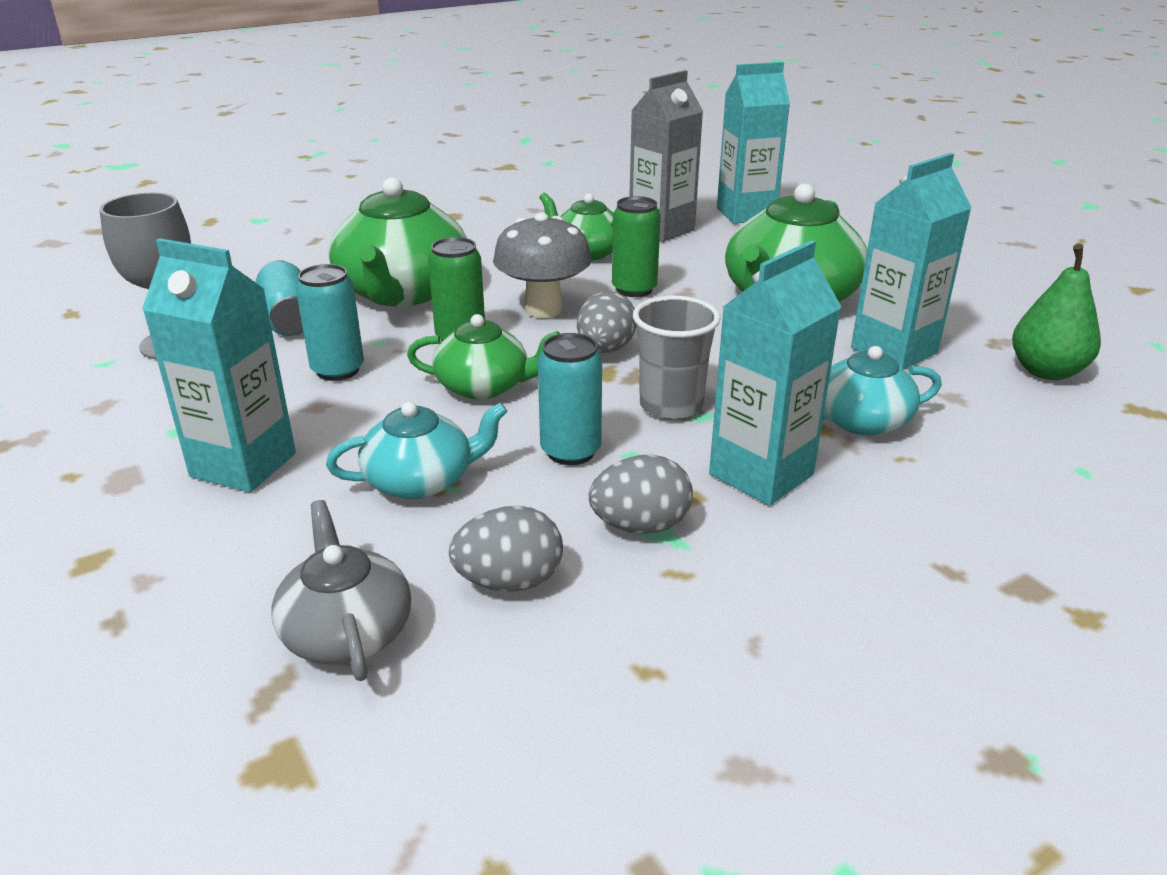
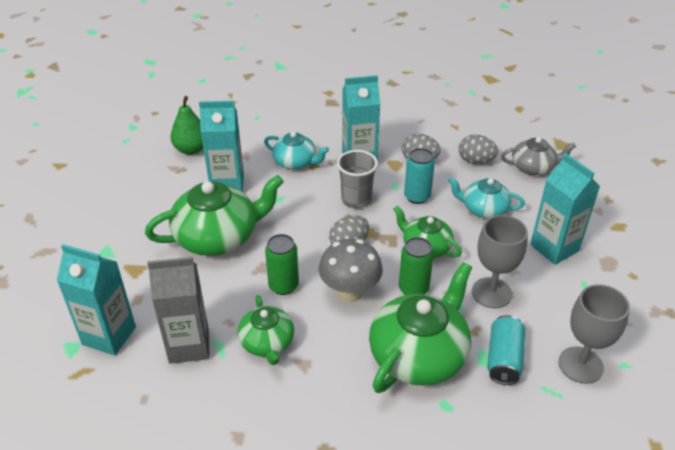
camera: 145 degrees left, 10 degrees up
(338, 370) = (491, 293): turquoise can -> grey goblet
(346, 631) = (533, 167): grey teapot -> grey teapot turned 105 degrees counterclockwise

